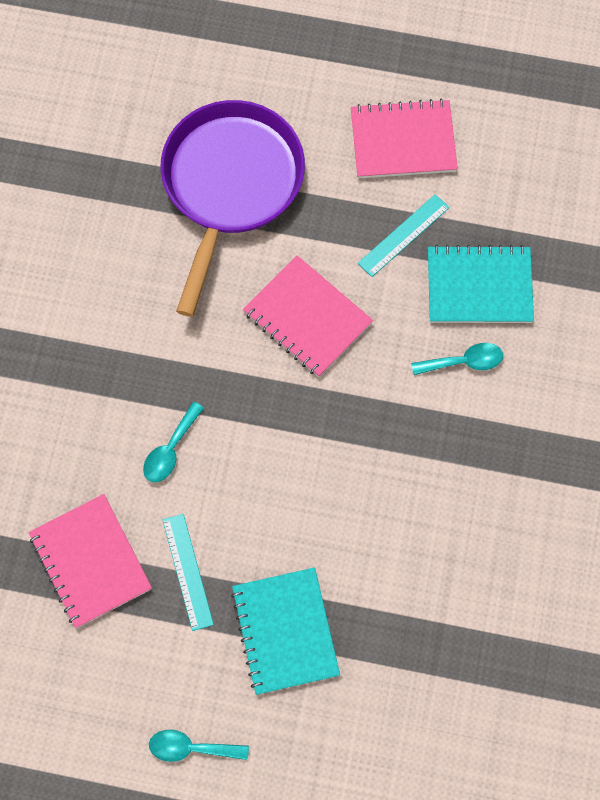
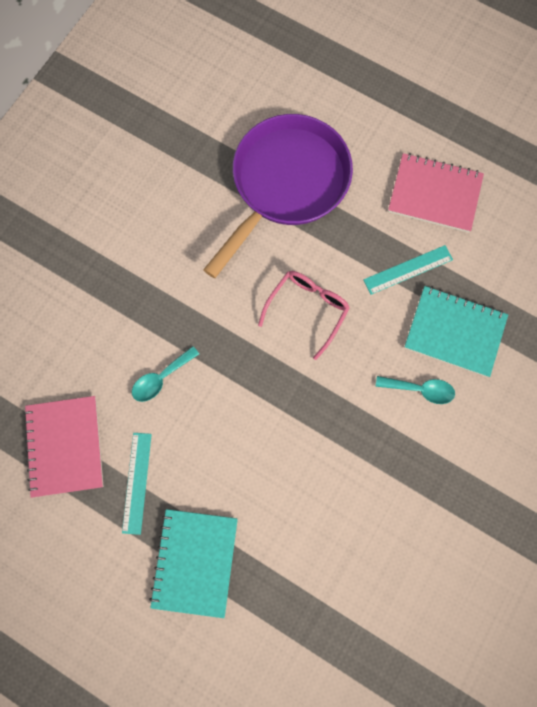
camera: 20 degrees right, 5 degrees up
(191, 748) = (84, 631): turquoise spoon -> none
(307, 318) = (307, 310): pink notebook -> pink glasses

